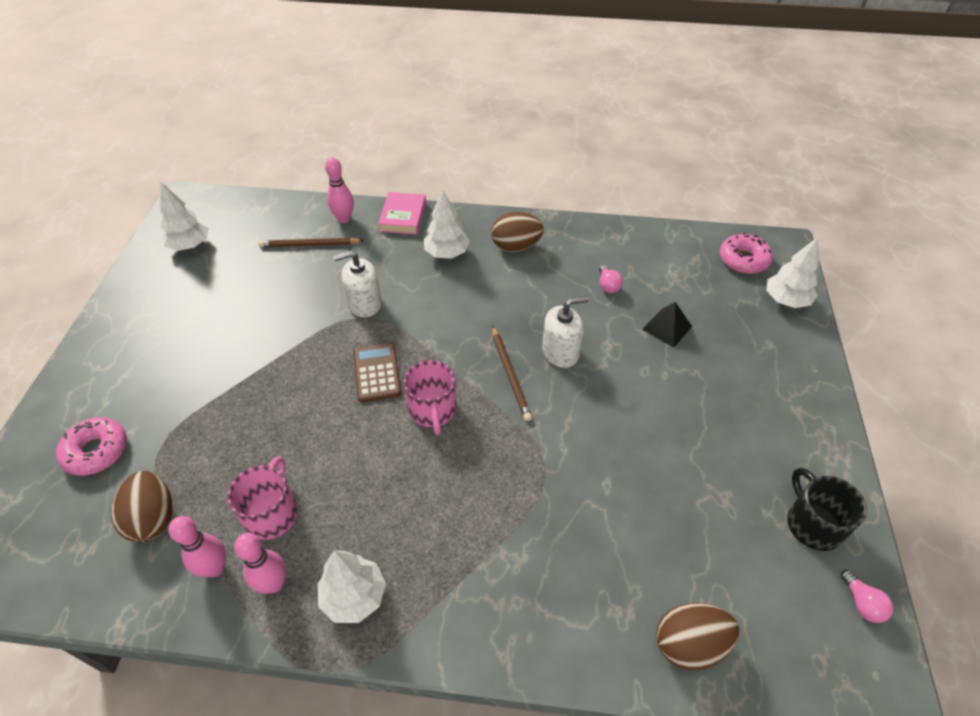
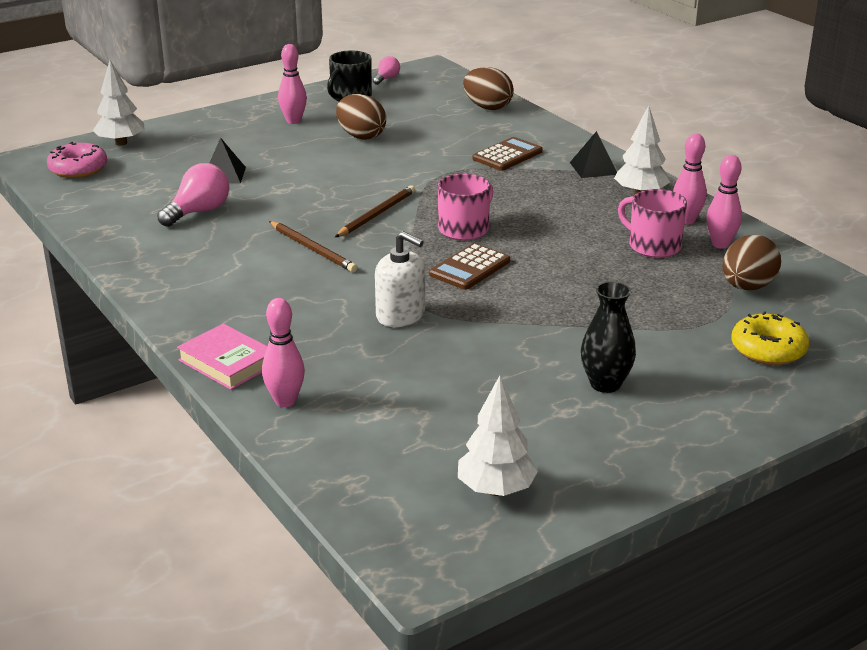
camera: 130 degrees left, 20 degrees down
(96, 451) = (768, 349): pink donut -> yellow donut
(189, 341) = (605, 384): none -> black vase
(272, 513) = (653, 246): pink mug -> pink mug turned 75 degrees clockwise
(309, 245) = (365, 398): brown pencil -> brown pencil (313, 249)
(403, 217) = (227, 362): pink book -> pink book turned 75 degrees clockwise
(442, 607) = (593, 168): none -> black pyramid
(447, 253) = (259, 305): white tree -> none
(516, 246) = (195, 273): brown egg -> brown egg (361, 136)
(540, 553) = (507, 155): none -> brown calculator
(560, 352) = (318, 204): white soap dispenser -> none
(608, 285) = (198, 212): pink light bulb -> pink light bulb, size x1.76
(765, 434) = (293, 121): none -> pink bowling pin

